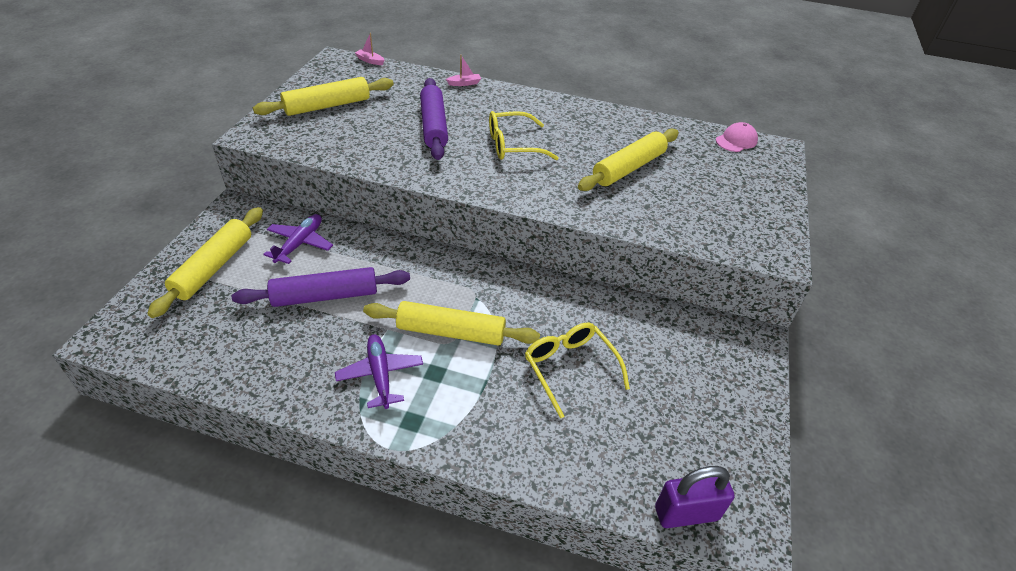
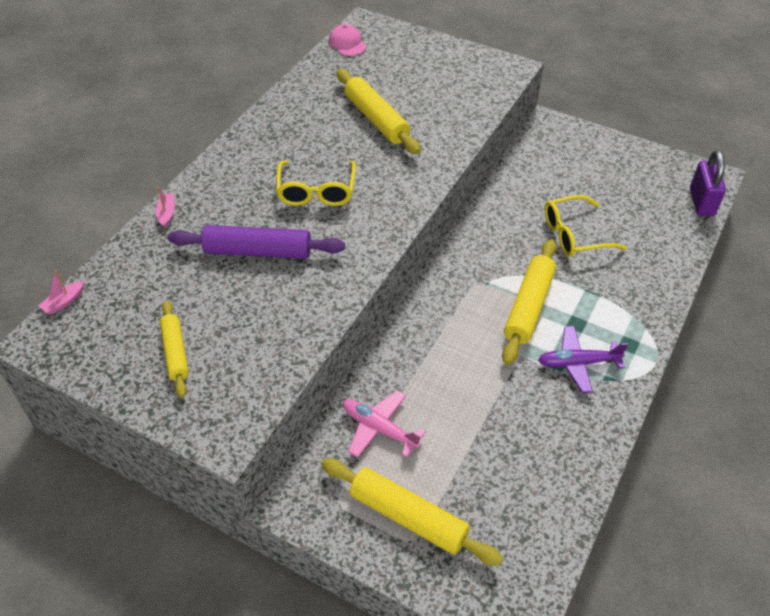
camera: 75 degrees left, 5 degrees up
(300, 243) = (379, 428): purple plane -> pink plane
(325, 296) = (470, 404): purple rolling pin -> none
(327, 106) = (175, 352): yellow rolling pin -> yellow rolling pin, size x0.62

